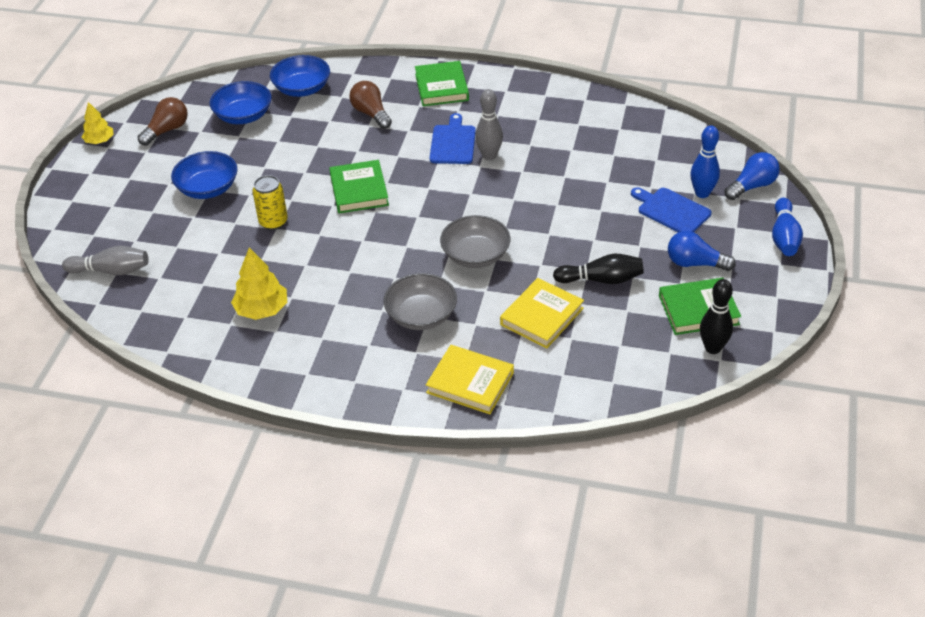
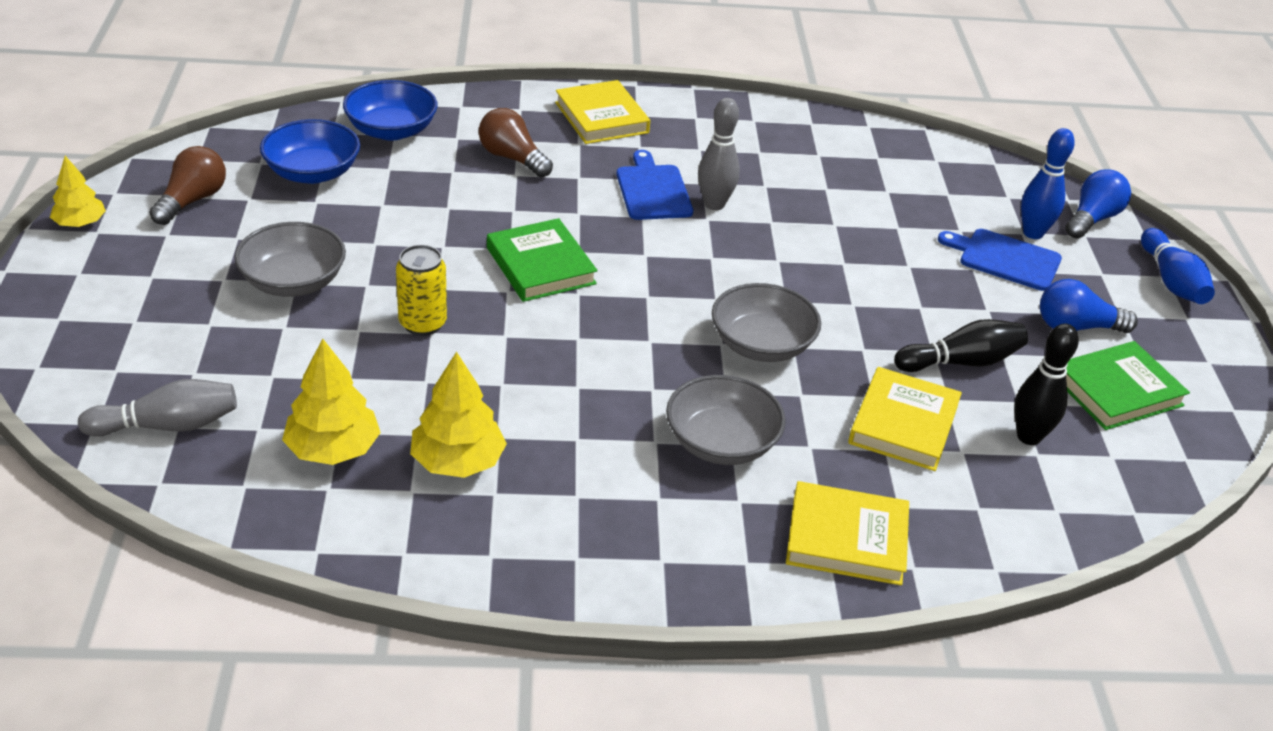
camera: 20 degrees left, 5 degrees down
(195, 294) = (333, 449): none -> yellow tree
(208, 188) = (293, 282): blue bowl -> grey bowl
(441, 87) = (601, 118): green book -> yellow book
(713, 348) = (1167, 443): black bowling pin -> black bowling pin (1029, 437)

